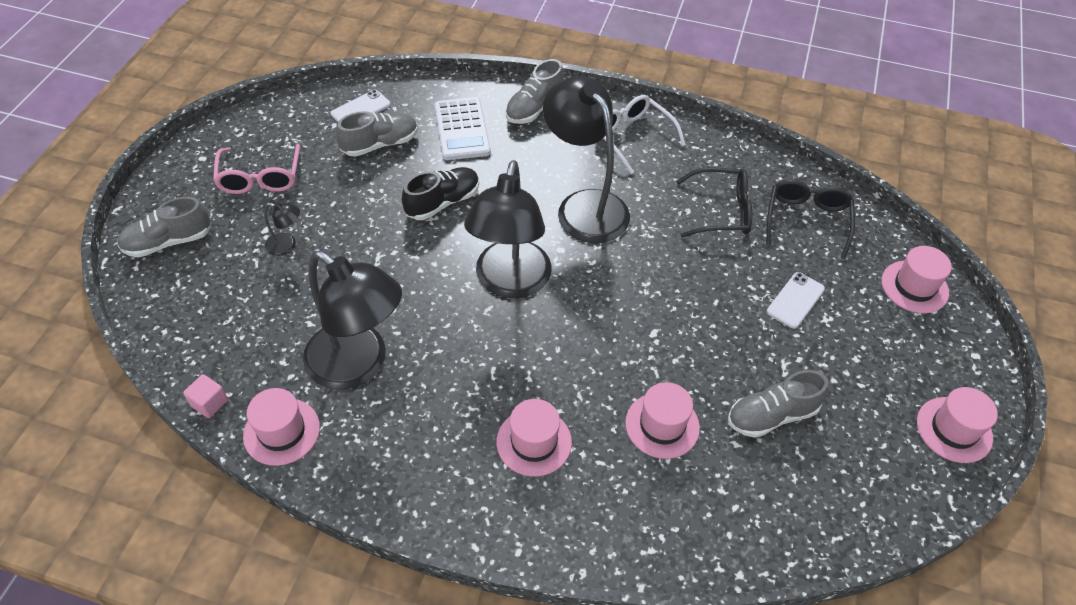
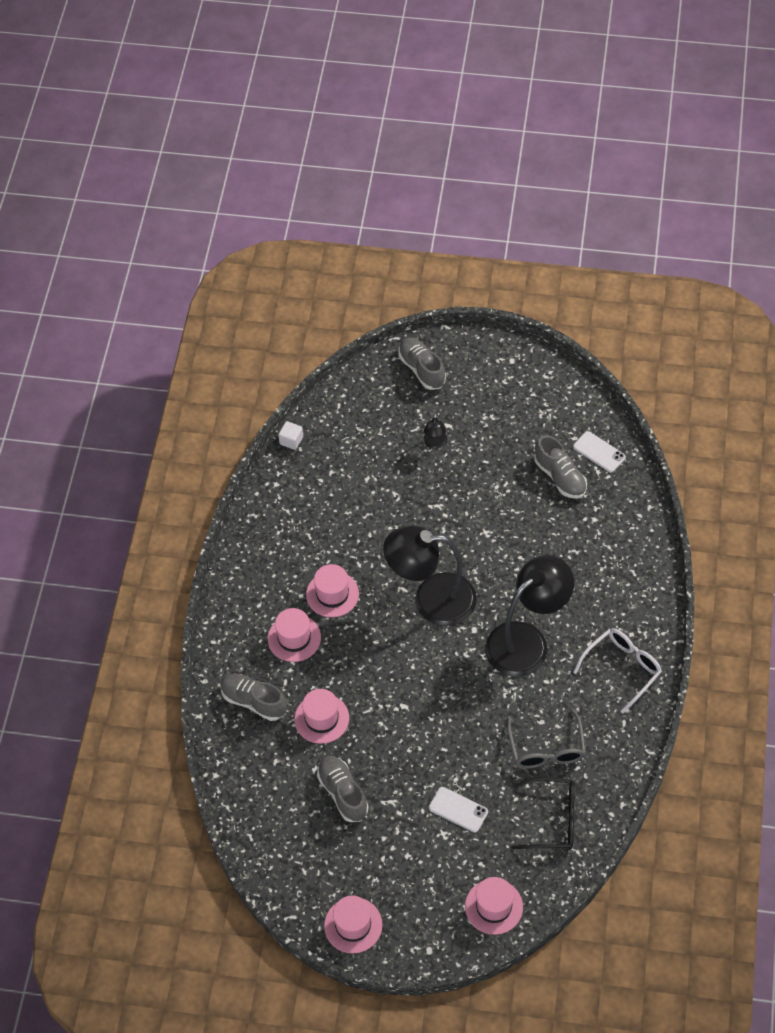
camera: 85 degrees right, 5 degrees up
(209, 403) = (291, 440): pink cube -> white cube
(260, 178) = (500, 405): pink glasses -> none
(281, 431) = (277, 487): pink hat -> pink hat (332, 594)
(358, 365) = (337, 518): black lamp -> none
(442, 202) = (505, 536): black shoe -> none
(462, 129) = (595, 533): white calculator -> none
(534, 108) = (639, 584): grey shoe -> grey shoe (254, 701)
(721, 211) = (546, 749): black glasses -> grey glasses

